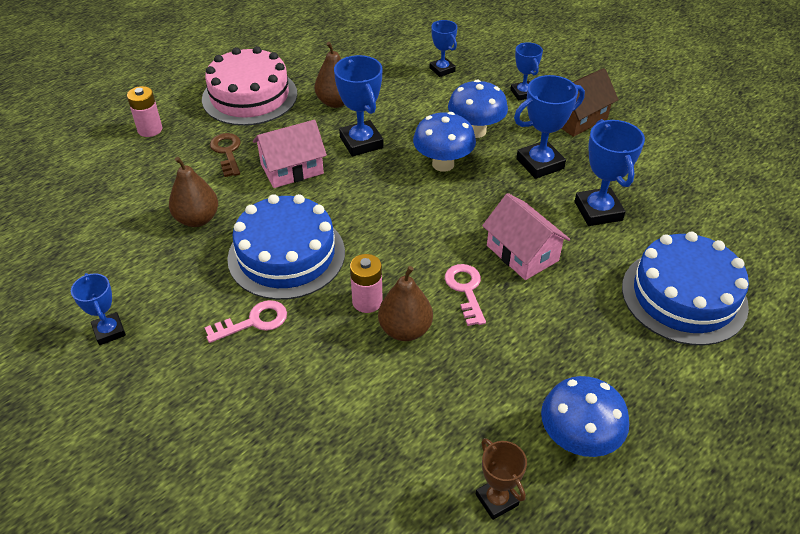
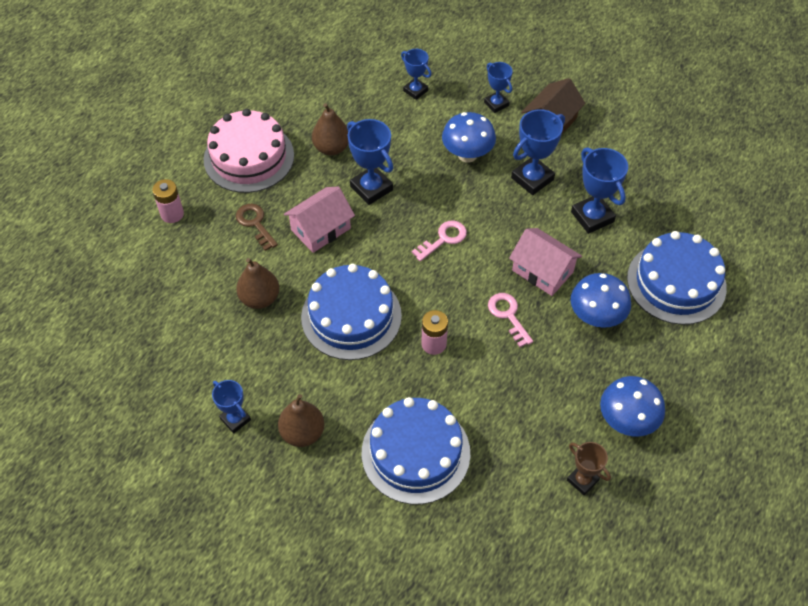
camera: 15 degrees left, 10 degrees up
(254, 322) = (350, 383): pink key -> pink key (443, 239)
(297, 415) = (415, 452): none -> blue cake
(405, 330) = (472, 362): brown pear -> brown pear (302, 433)
(443, 164) = (450, 196): blue mushroom -> blue mushroom (596, 317)

